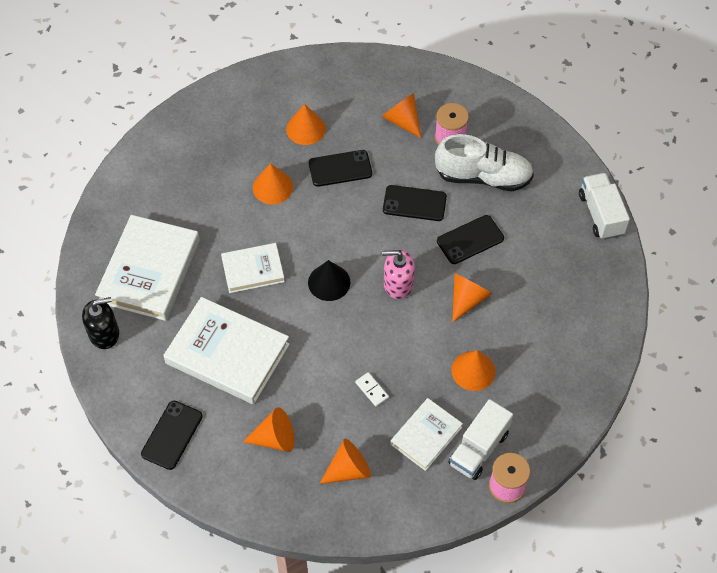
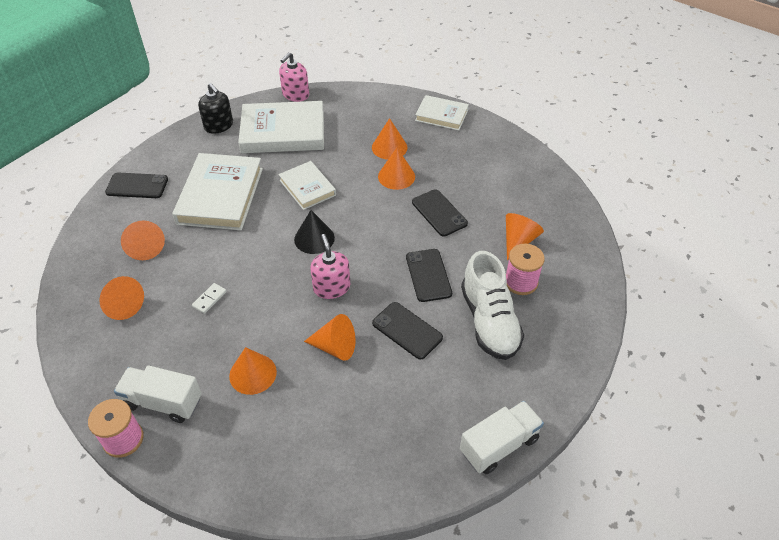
camera: 70 degrees right, 10 degrees down
(86, 242) = (295, 94): none -> pink soap dispenser
(305, 129) = (469, 179): orange cone -> orange cone (389, 147)
(426, 436) = (169, 354): white book -> white book (441, 115)

